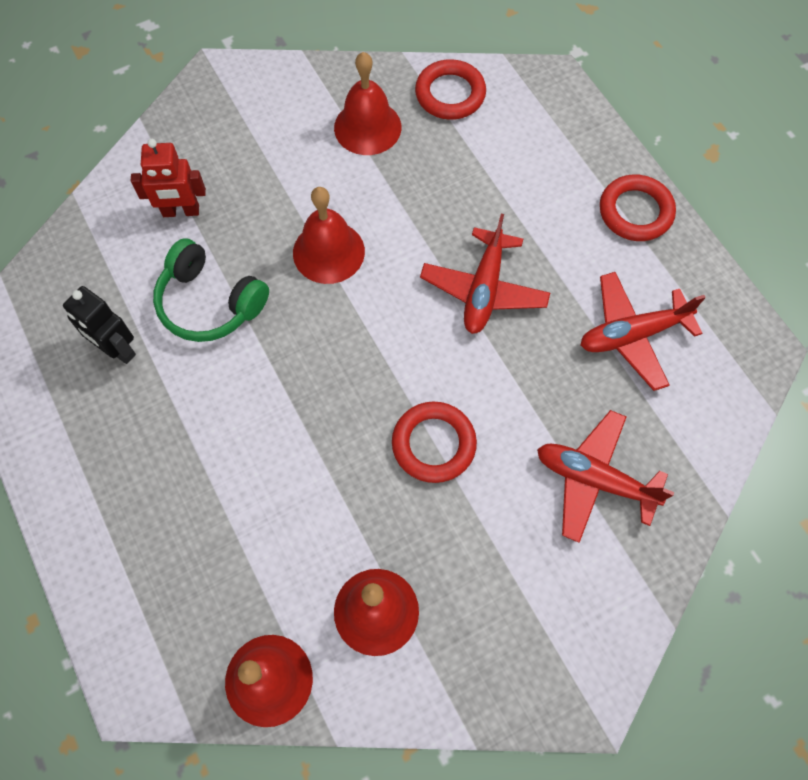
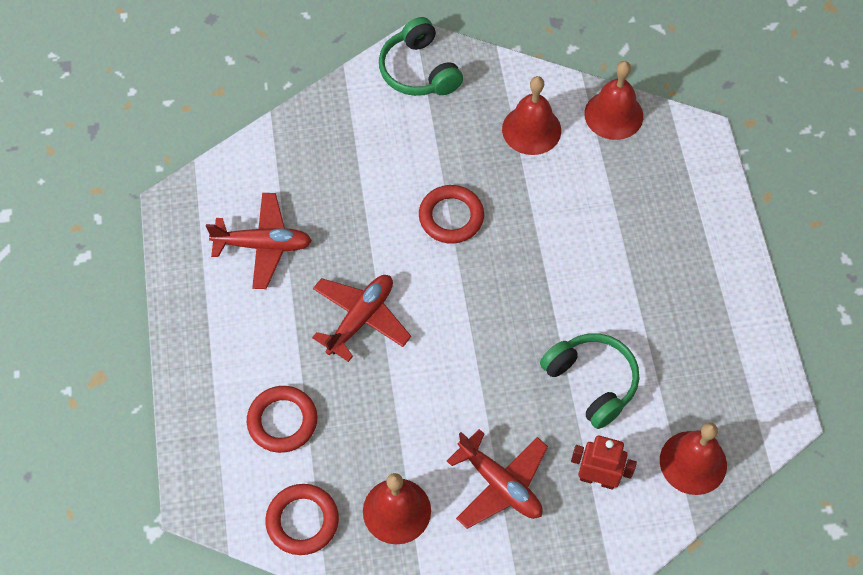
camera: 160 degrees left, 5 degrees down
(117, 349) = (677, 367): black robot -> none
(328, 252) = (477, 395): red bell -> red bell (693, 462)
(566, 655) = (419, 71): none -> green headphones
(594, 479) = (347, 159): red plane -> red plane (500, 484)
(635, 212) = (200, 343): red ring -> red ring (282, 421)

